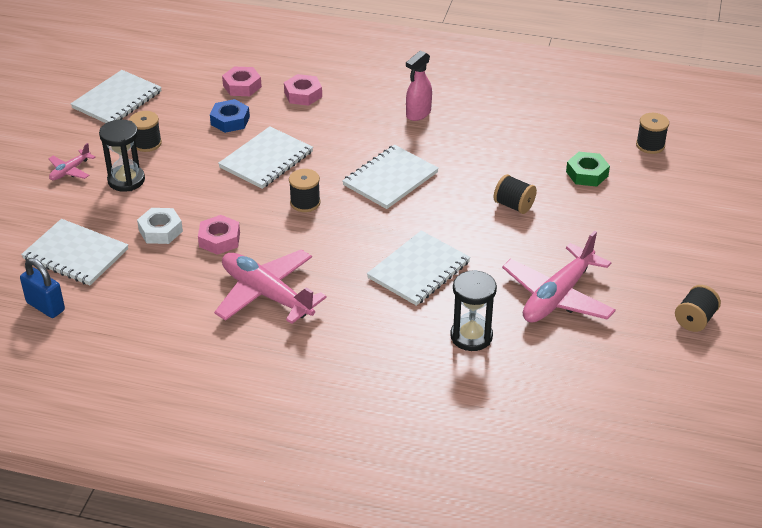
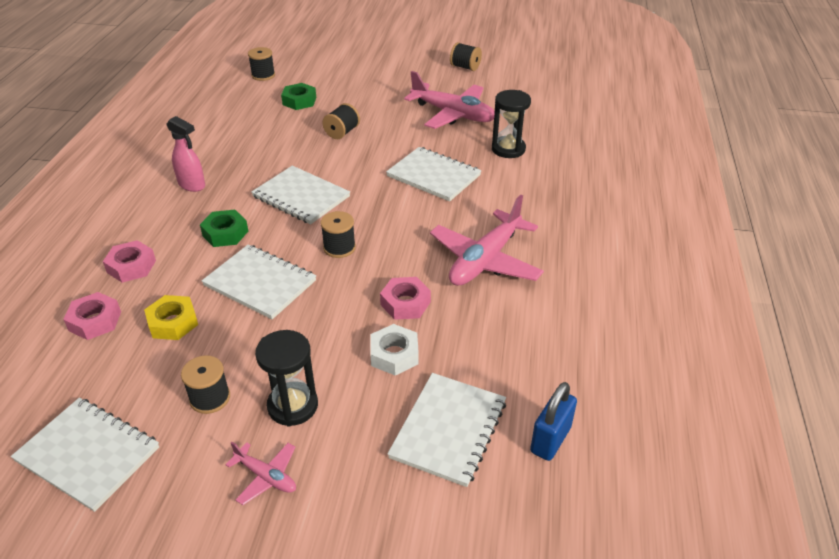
camera: 95 degrees left, 0 degrees up
(230, 121) = (173, 323): blue nut -> yellow nut
(339, 138) = (225, 233): none -> green nut

